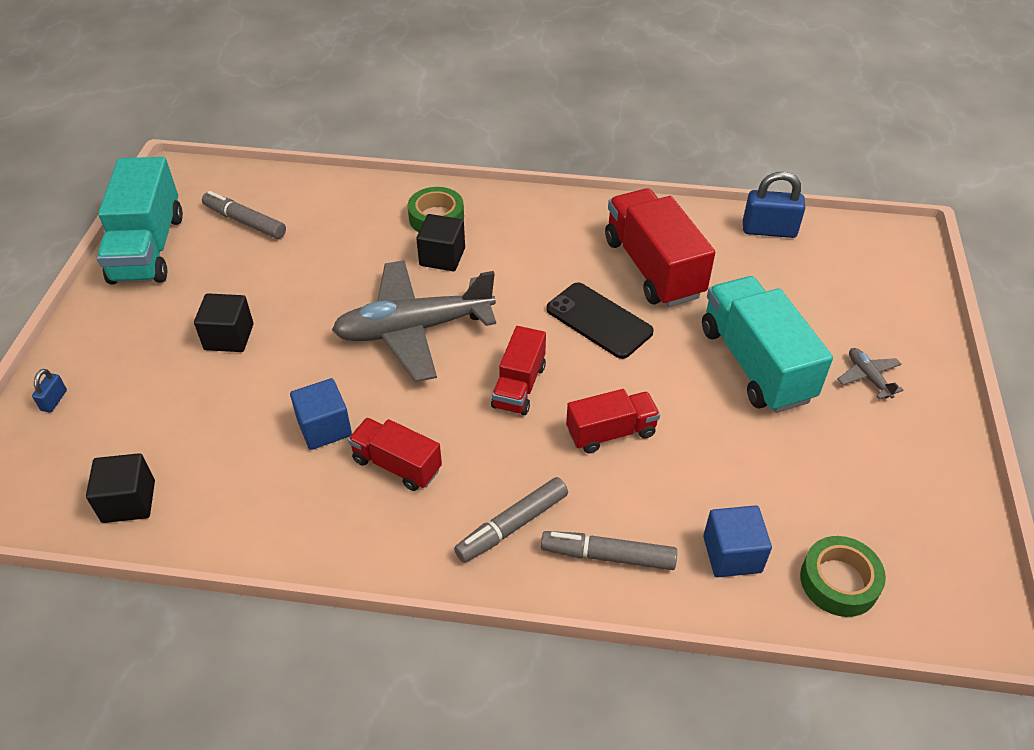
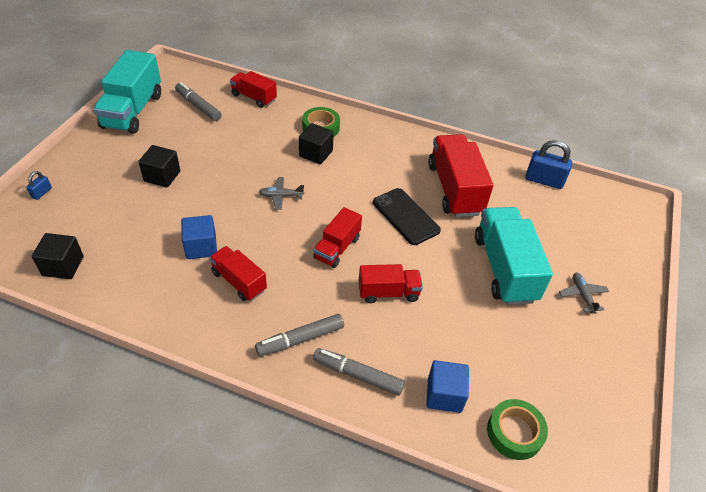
camera: 10 degrees right, 0 degrees up
(323, 193) = (254, 98): none -> red truck
(413, 329) = (281, 196): grey plane -> grey plane, size x0.41

